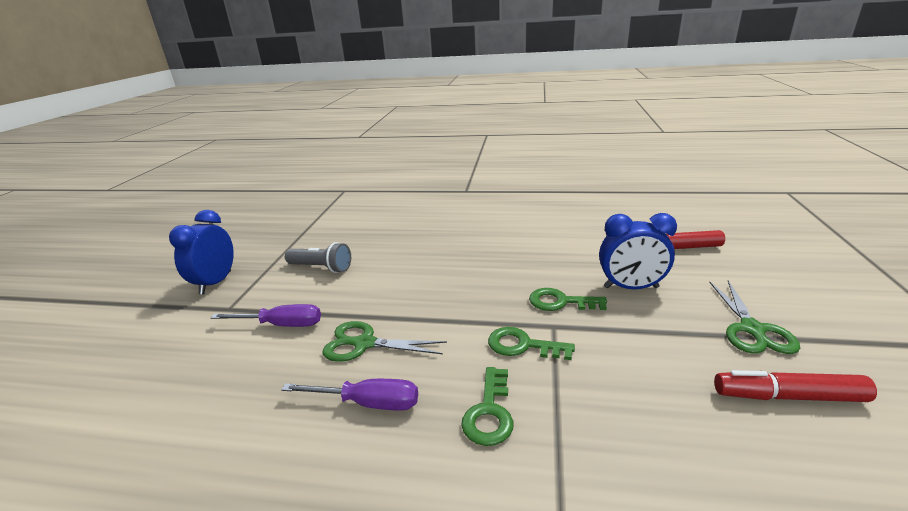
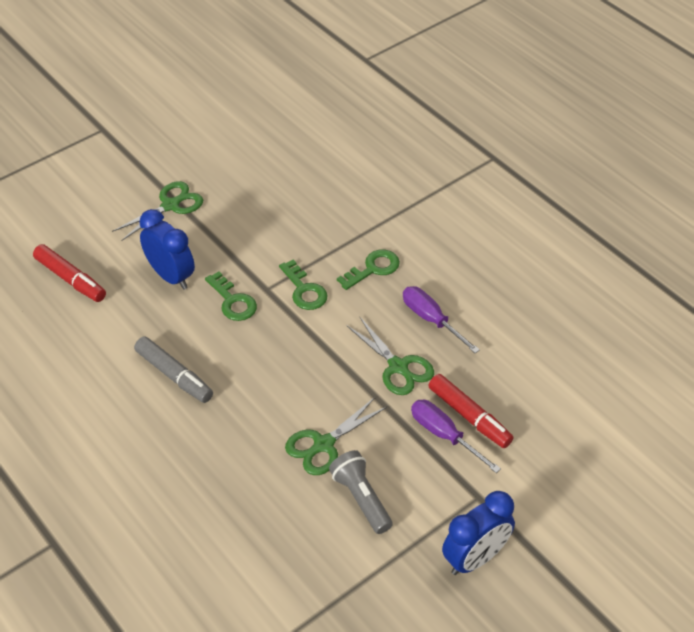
camera: 140 degrees left, 20 degrees up
(375, 274) = (324, 444): none -> green scissors
(519, 250) = (174, 375): none -> grey marker
(788, 396) = (229, 178): red marker -> red marker (469, 416)

